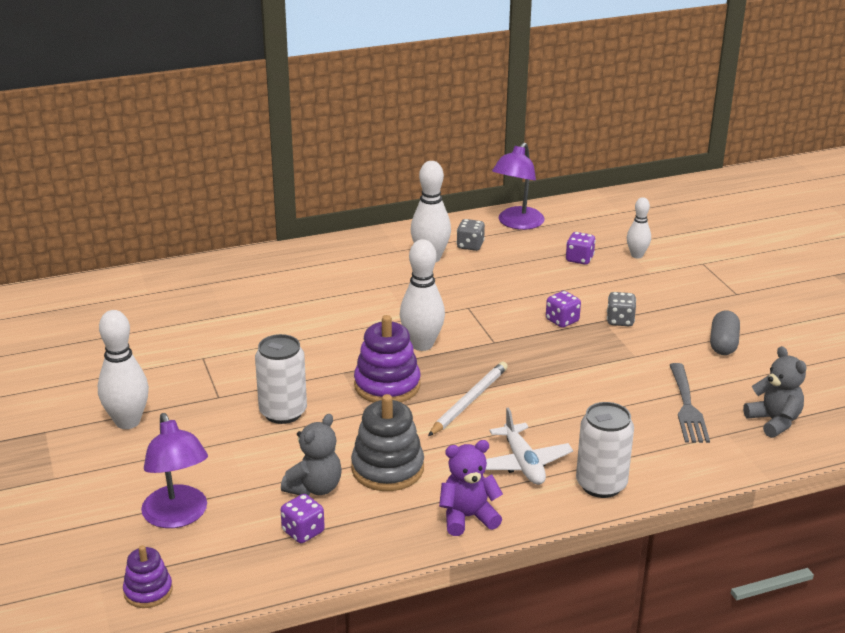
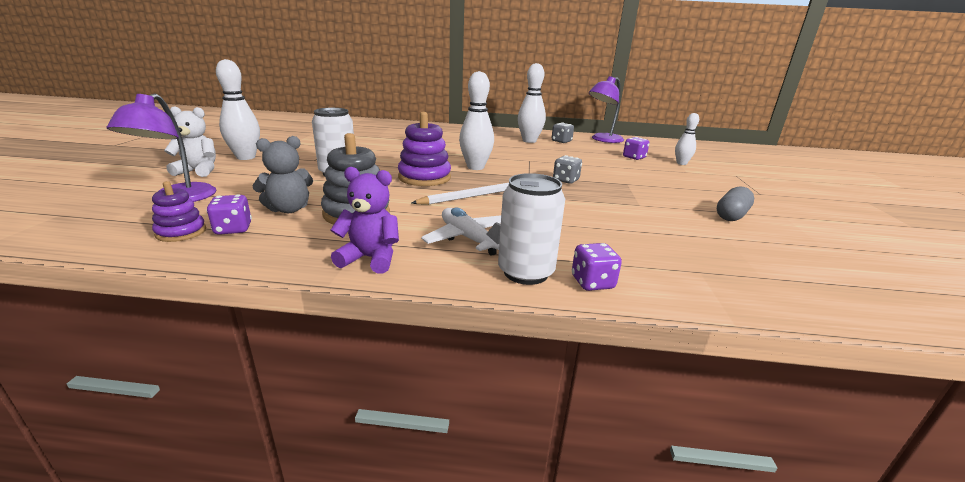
camera: 25 degrees right, 5 degrees down
(117, 468) = (198, 171): none -> white teddy bear
(148, 591) = (68, 229): purple stacking toy -> purple stacking toy (181, 232)
(523, 463) = (468, 239): white plane -> white plane turned 135 degrees clockwise
(562, 321) = (593, 177): purple dice -> purple dice (592, 282)
(620, 321) = (641, 186): grey dice -> grey dice (566, 180)
(687, 407) = (667, 243): grey fork -> none
(774, 421) = (764, 276): grey teddy bear -> none

